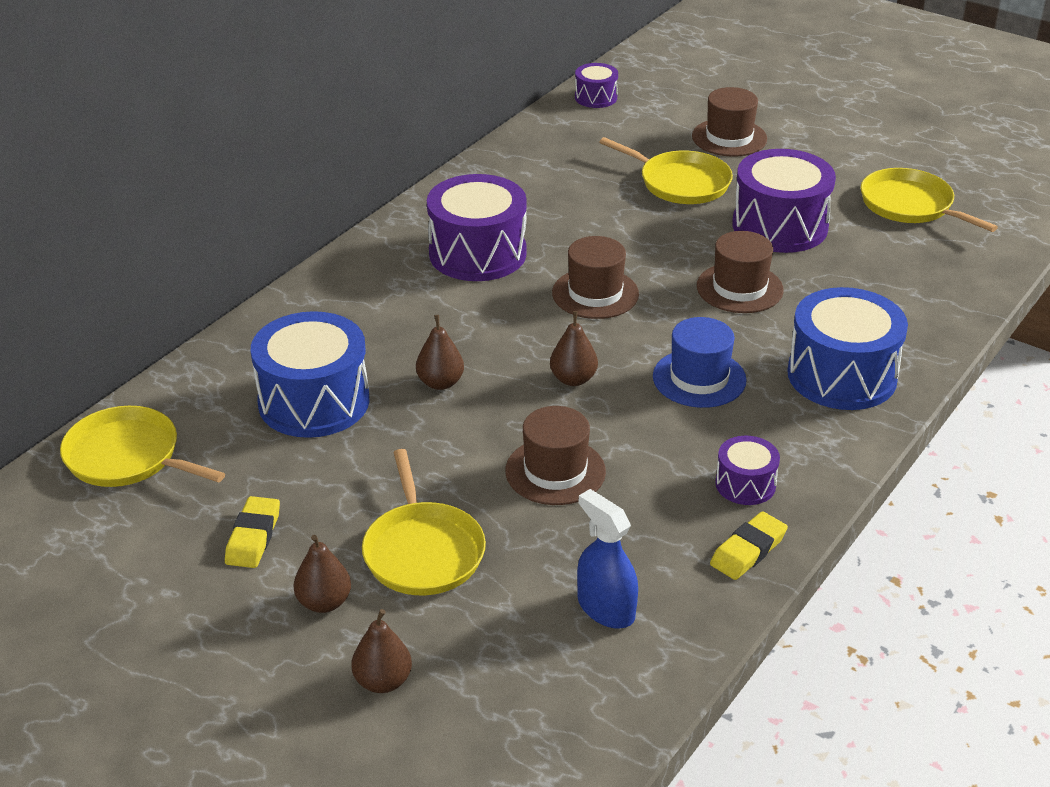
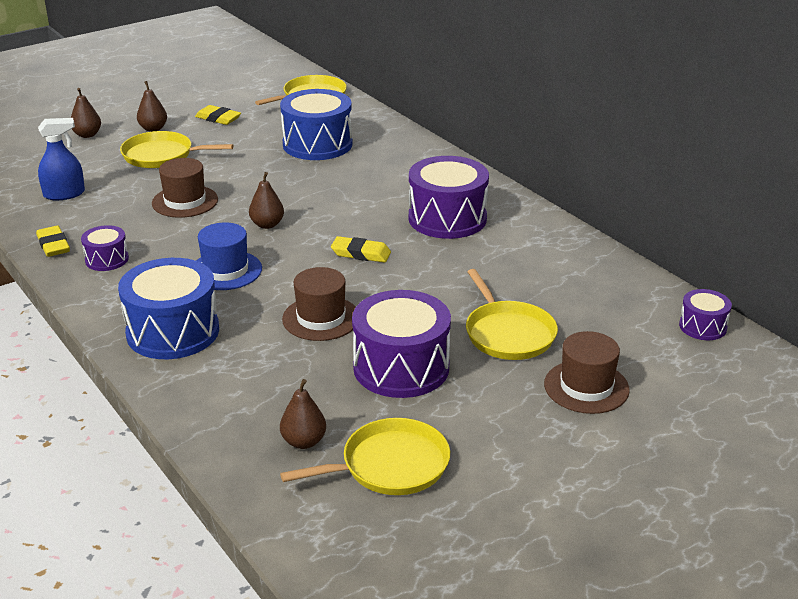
camera: 110 degrees right, 5 degrees down
(440, 383) = (302, 182): brown pear -> brown pear (304, 442)
(595, 293) = (361, 253): brown hat -> yellow eraser
(680, 183) = (508, 333): yellow pan -> yellow pan turned 75 degrees counterclockwise

